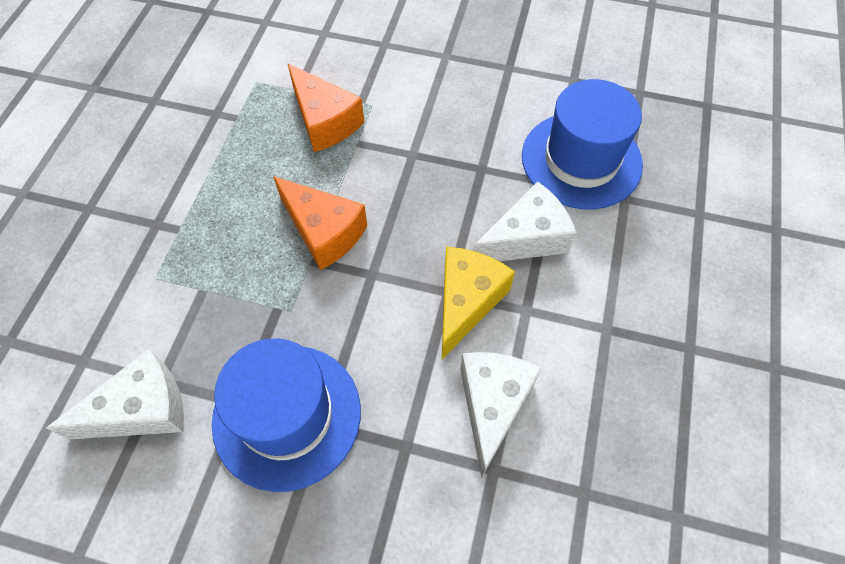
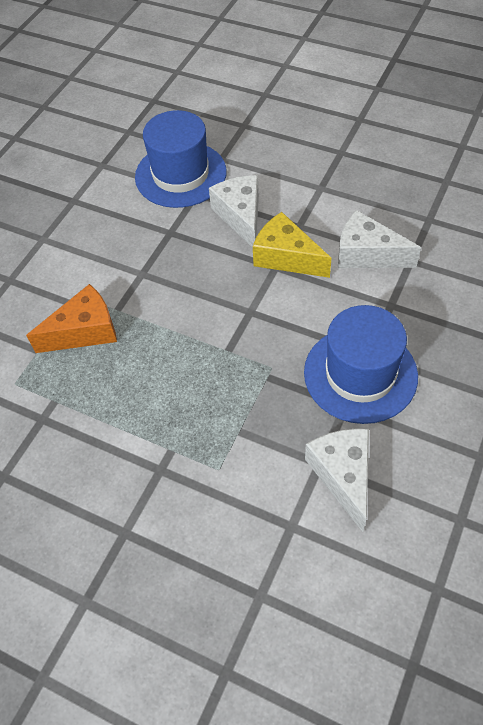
camera: 75 degrees left, 5 degrees down
(324, 232) = (202, 340): orange cheese -> none

